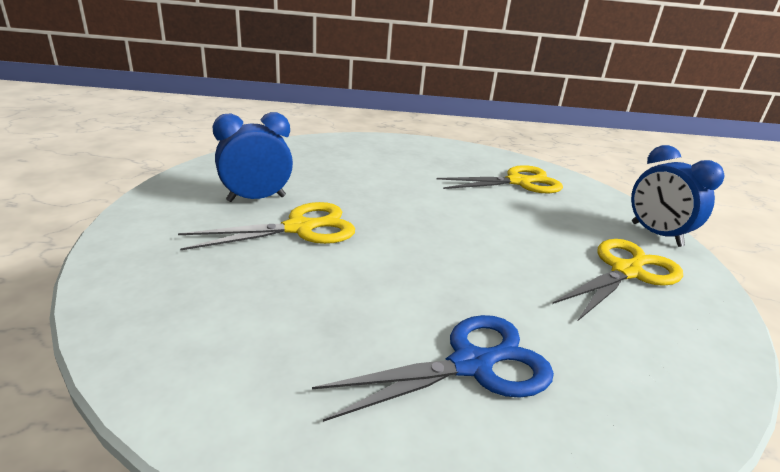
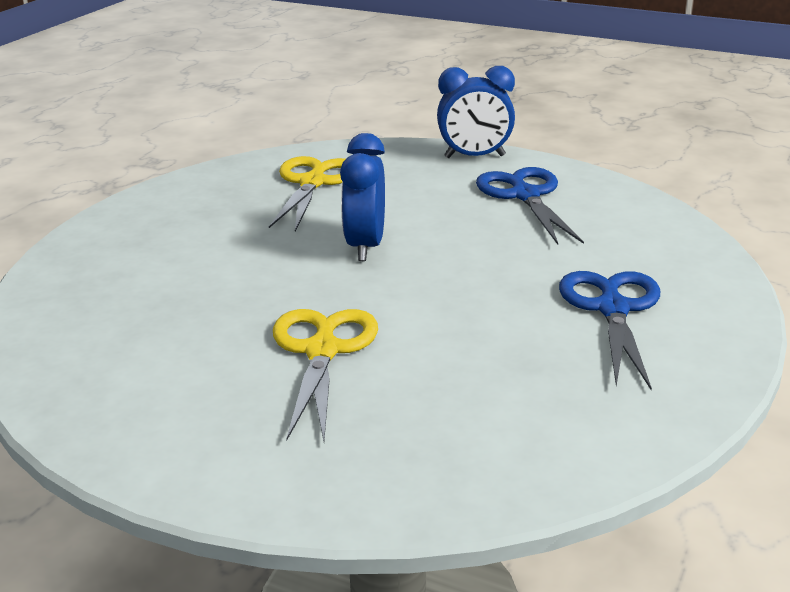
camera: 60 degrees left, 0 degrees up
(256, 199) = (211, 371): blue clock -> blue clock (365, 246)
(626, 272) = (525, 196): yellow scissors -> blue scissors

